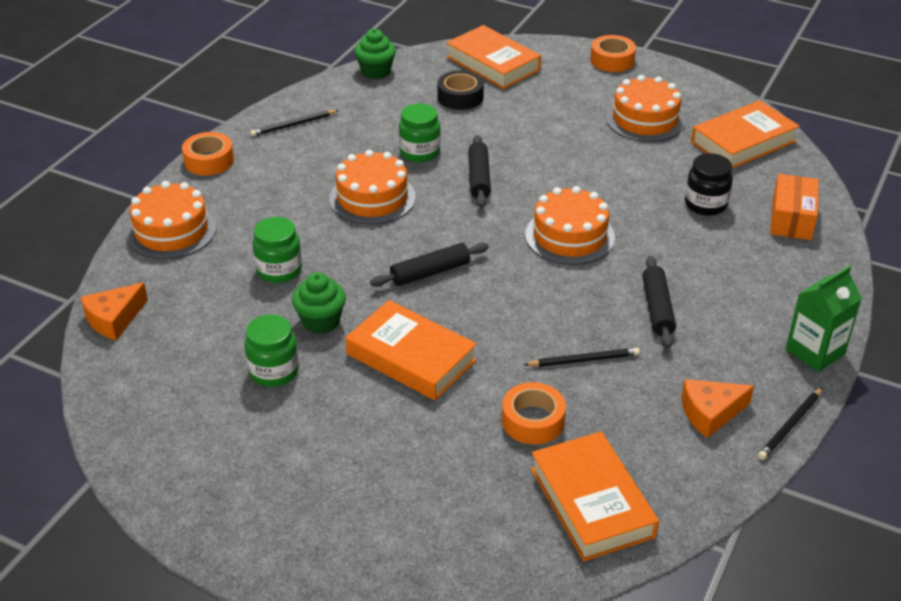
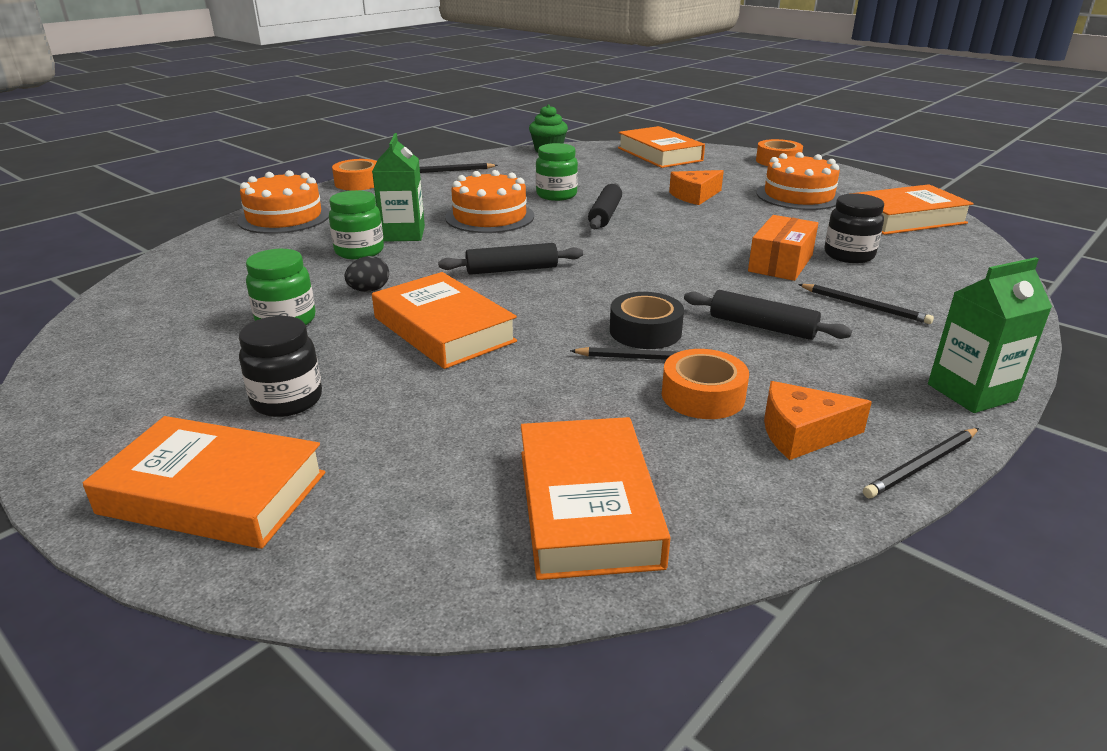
camera: 15 degrees right, 10 degrees down
(114, 319) = (171, 265): orange cheese -> orange cheese (694, 196)
(304, 238) = (403, 234): none -> green carton
(321, 321) = (369, 290): green cupcake -> black egg
(334, 455) = (287, 400): none -> black jar
(340, 545) = (213, 493): none -> orange book
(460, 97) = (617, 169): black tape -> black tape (645, 331)
(533, 421) = (553, 405): orange tape -> orange tape (703, 395)
(569, 236) = (681, 261): orange cake -> none
(657, 308) = (762, 327): black rolling pin -> black rolling pin turned 75 degrees counterclockwise
(729, 269) = (865, 306): none -> black pencil
(791, 219) = (954, 276): orange box -> orange box (780, 263)

